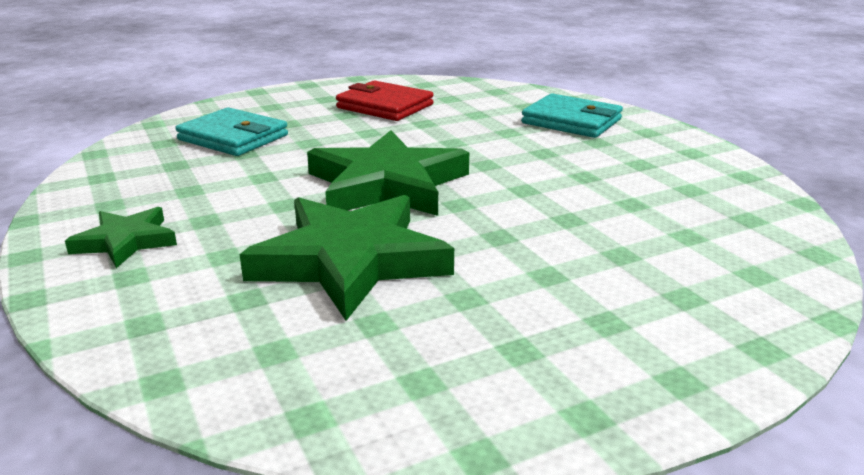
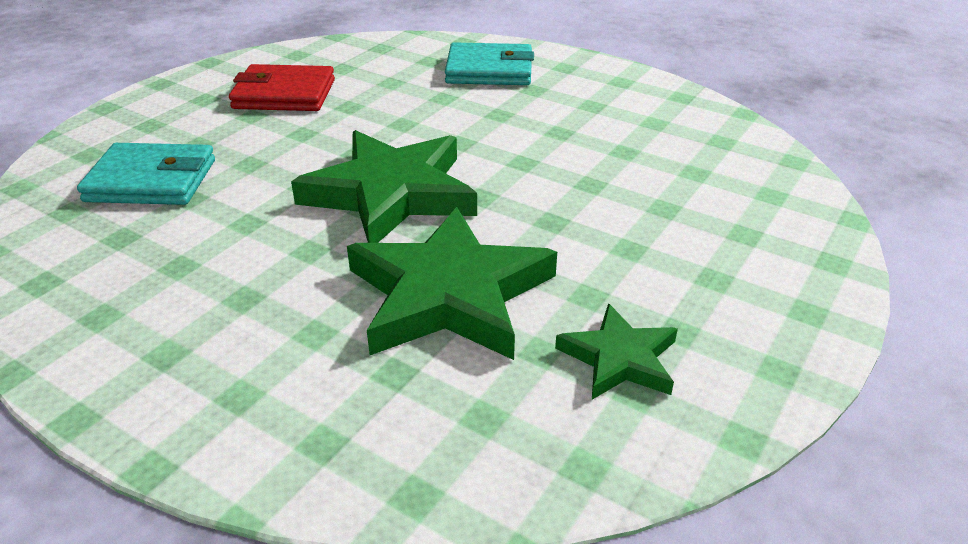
camera: 30 degrees left, 10 degrees up
(125, 241) = (182, 356): green star -> green star (619, 359)

